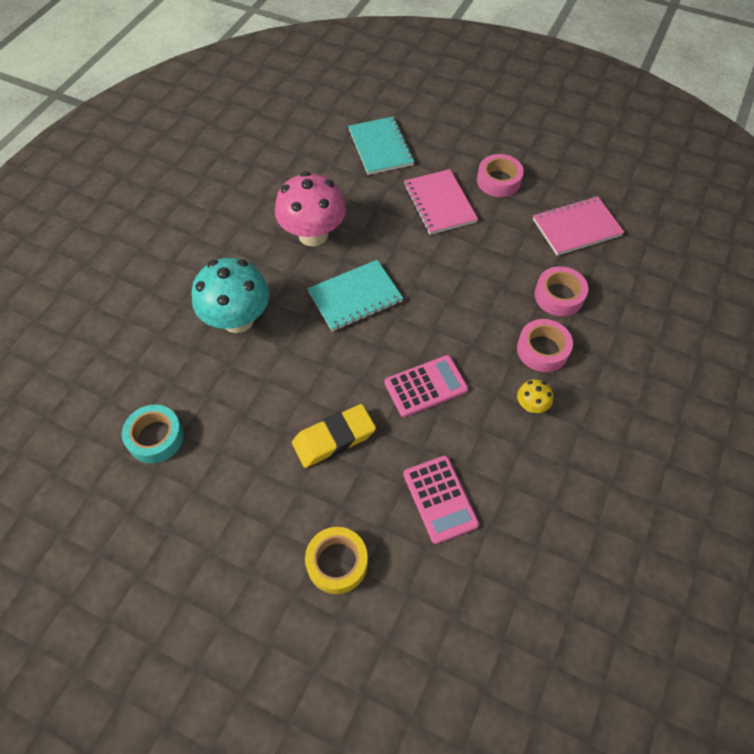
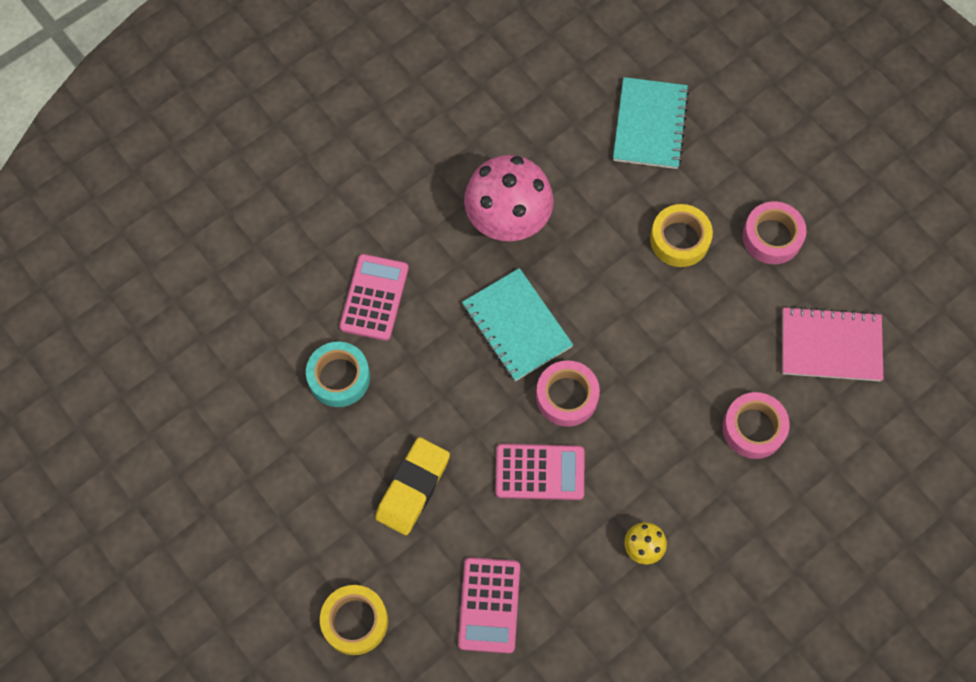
camera: 25 degrees right, 10 degrees up
(155, 437) = (234, 403): turquoise tape -> turquoise tape (339, 377)
(238, 319) = (374, 297): turquoise mushroom -> pink calculator
(334, 438) = (413, 488): yellow eraser -> yellow eraser turned 60 degrees counterclockwise
(355, 297) = (516, 326): turquoise notebook -> turquoise notebook turned 60 degrees clockwise
(439, 204) = (679, 239): pink notebook -> yellow tape
(542, 350) = (694, 487): pink tape -> pink tape (567, 396)

